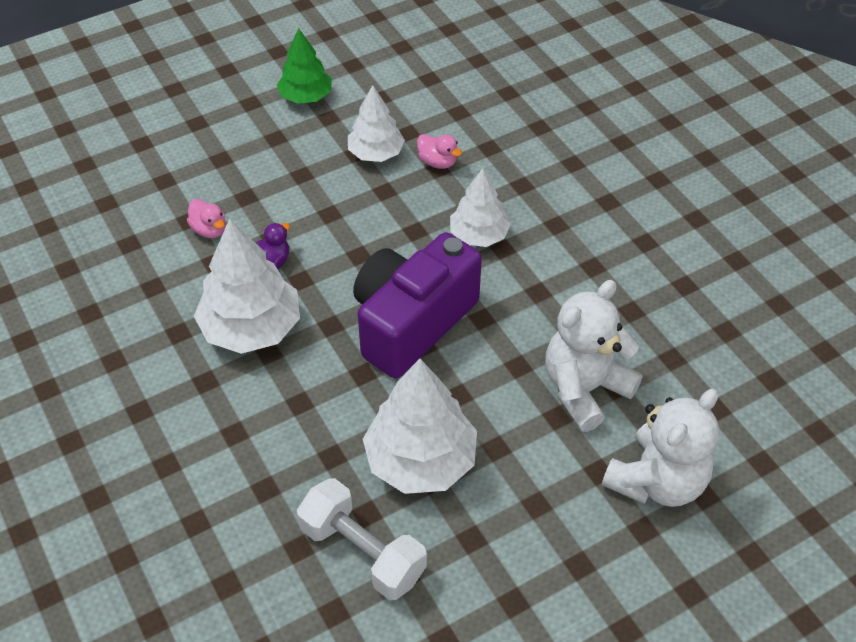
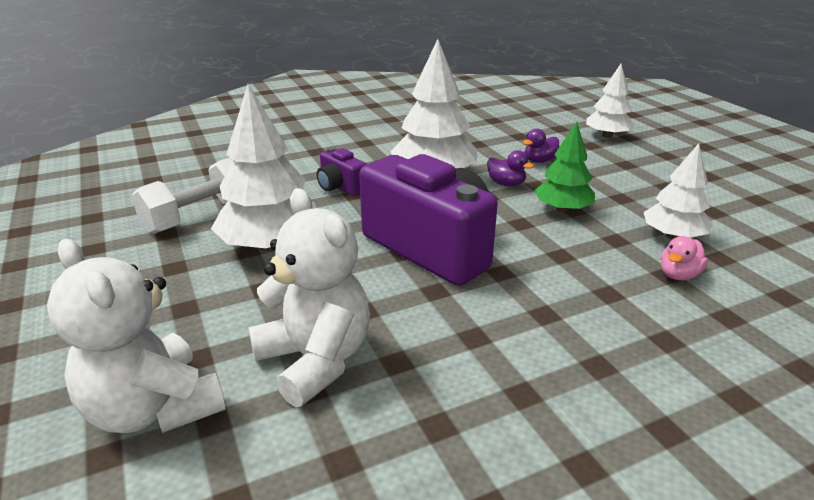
camera: 95 degrees right, 20 degrees down
(209, 230) = (539, 161): pink duck -> purple duck
(281, 418) = (340, 187): none -> purple camera
(306, 96) = (738, 200): green tree -> green tree (562, 209)
(479, 235) = (563, 297): white tree -> white tree (607, 136)

